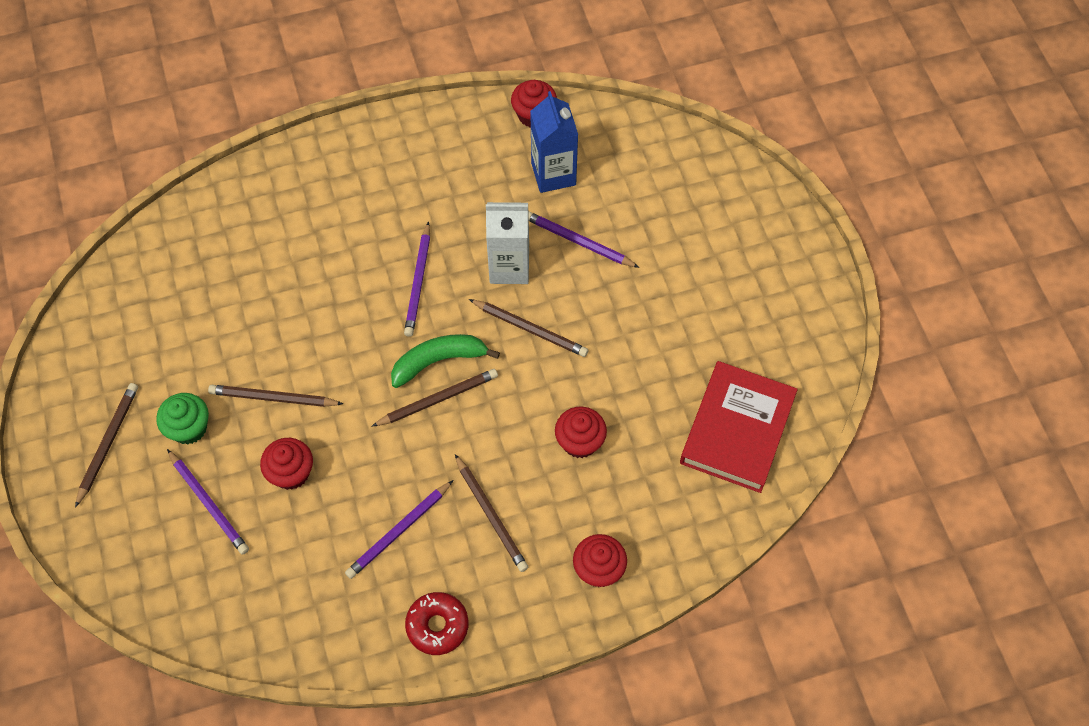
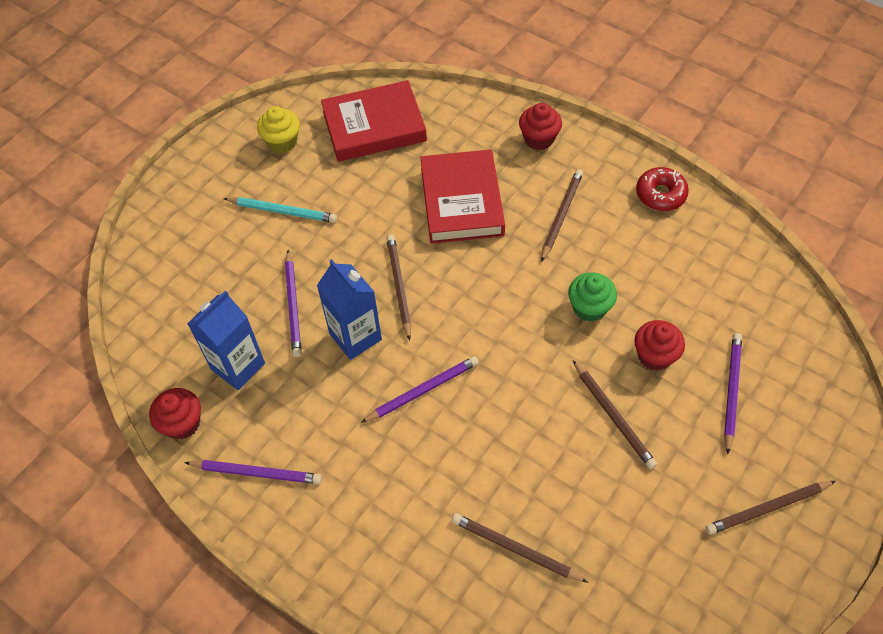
camera: 125 degrees left, 5 degrees down
(189, 428) = (695, 457): green cupcake -> green cupcake (589, 307)
(399, 531) = (625, 258): purple pencil -> purple pencil (256, 473)
(437, 399) = (509, 305): brown pencil -> brown pencil (516, 549)
(439, 361) = (478, 326): green banana -> none
(509, 267) = (355, 336): white carton -> blue carton
(580, 442) = (461, 201): red cupcake -> red book
(690, 290) = (282, 211): none -> turquoise pencil
(779, 339) = (282, 142): none -> yellow cupcake

